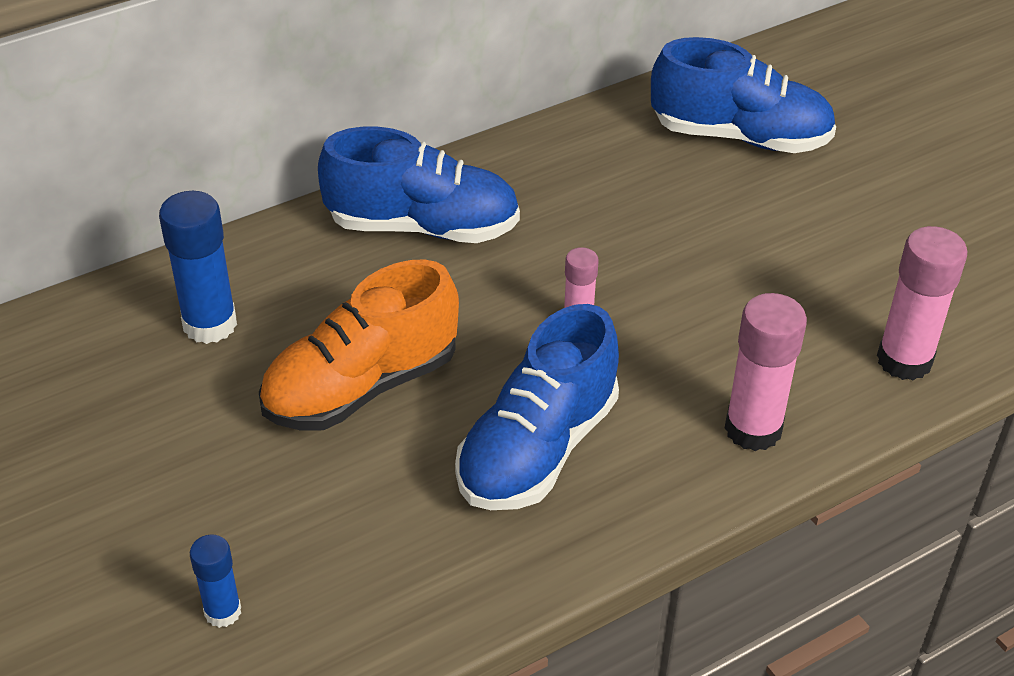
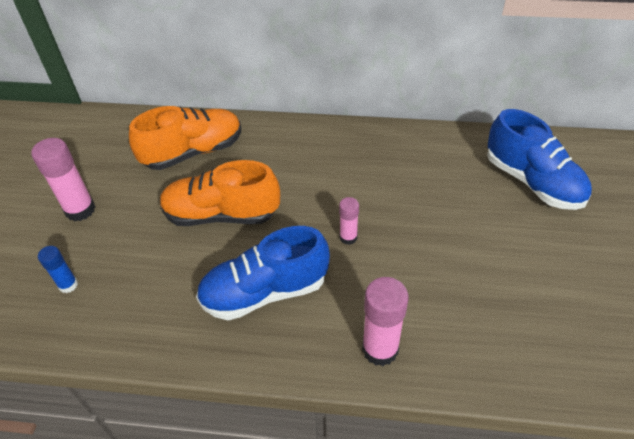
camera: 40 degrees right, 5 degrees up
(210, 324) = (193, 152): blue glue stick -> orange shoe
(423, 227) = (323, 152): blue shoe -> none
(904, 360) = (507, 363): pink glue stick -> pink glue stick (80, 210)

